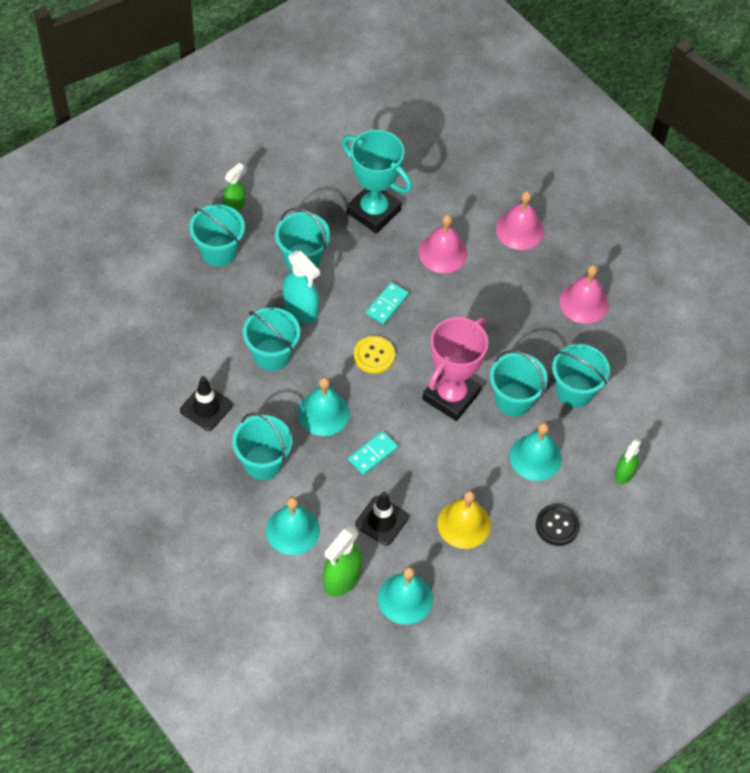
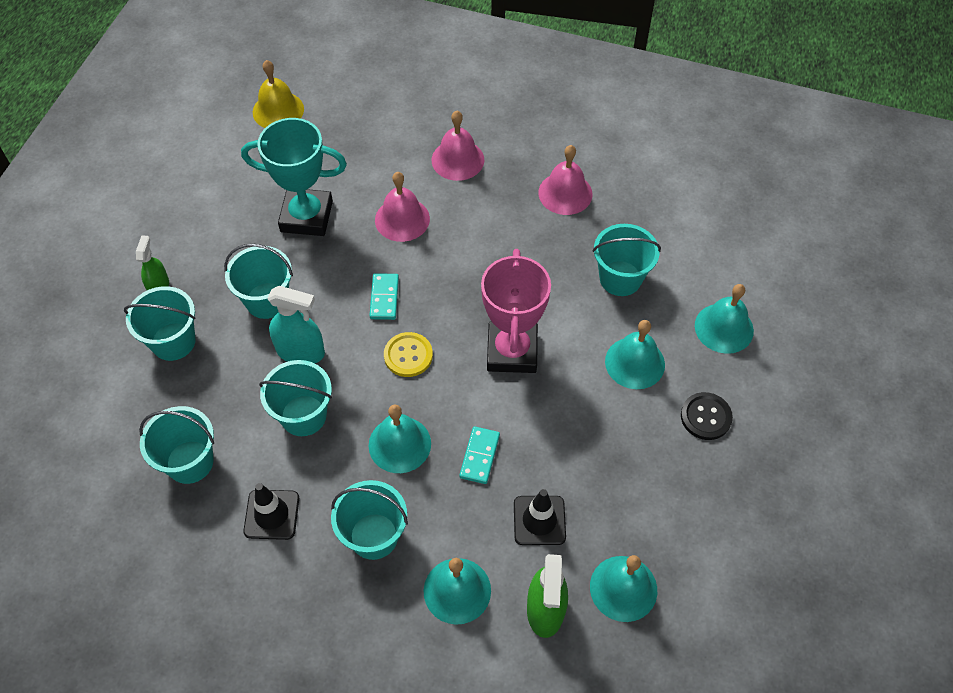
camera: 30 degrees left, 0 degrees up
(464, 524) = (620, 471): yellow bell -> yellow bell (278, 110)
(513, 400) = (572, 319): turquoise bucket -> turquoise bucket (190, 462)
(624, 472) = (724, 328): green spray bottle -> turquoise bell

